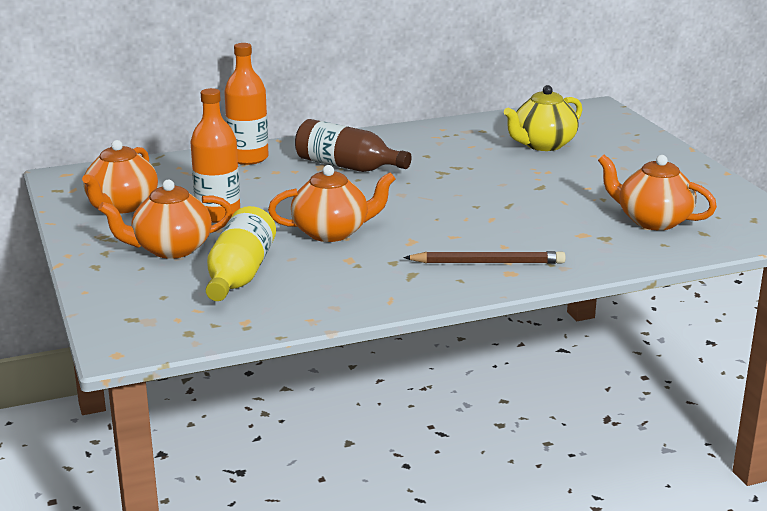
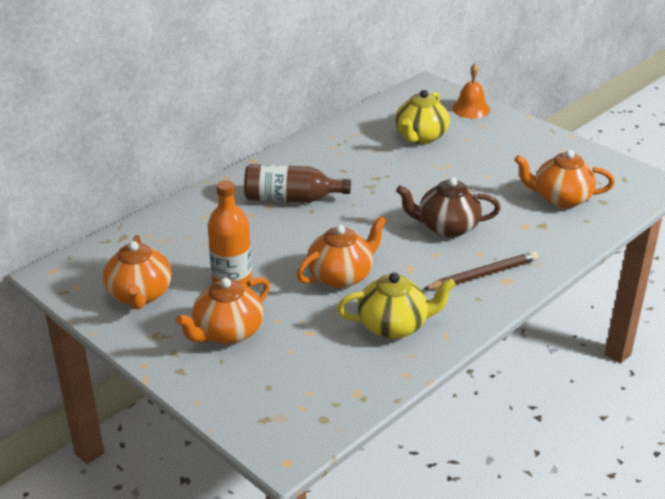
camera: 25 degrees left, 10 degrees up
(239, 275) = (309, 344): yellow bottle -> none
(248, 158) = (200, 209): orange bottle -> none
(343, 281) = (394, 326): none -> yellow teapot
(490, 218) = (446, 227): none -> brown teapot
(627, 132) = (471, 109): none -> orange bell

